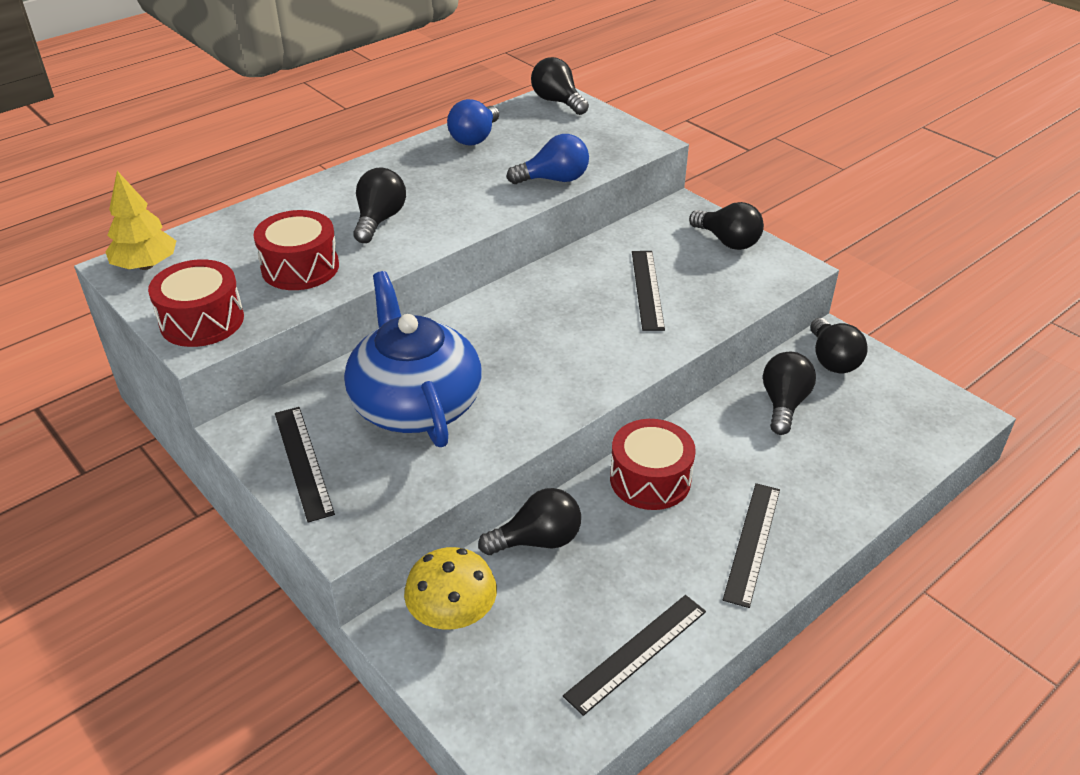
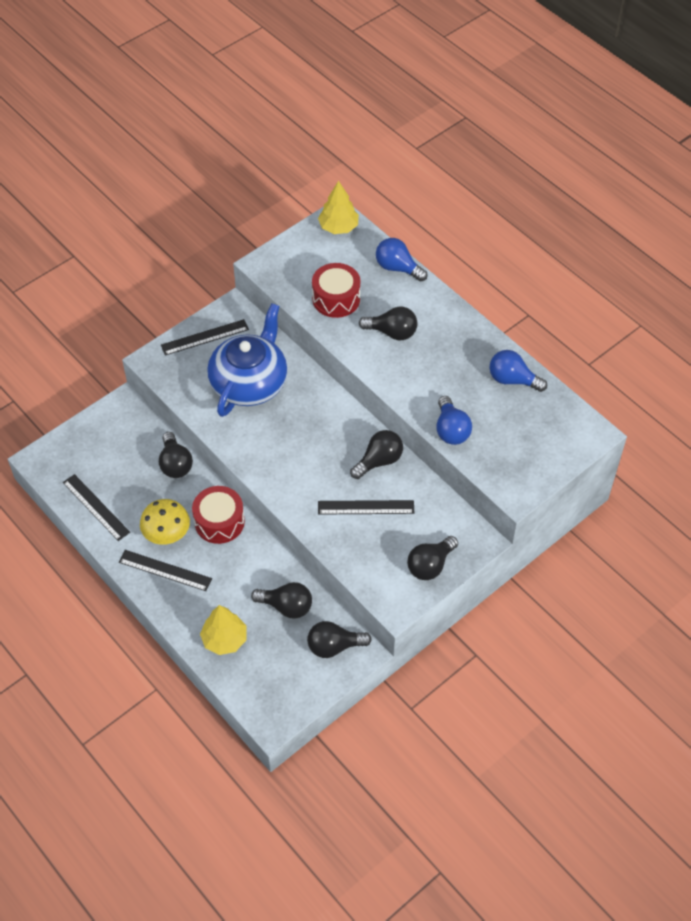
camera: 90 degrees right, 15 degrees up
(202, 321) = (282, 263): red drum -> none
(255, 214) = (397, 268): none -> blue light bulb
(415, 403) = (249, 383): blue teapot -> blue teapot turned 45 degrees counterclockwise
(452, 613) = (129, 427): yellow mushroom -> yellow mushroom (167, 533)
(557, 102) = (581, 433): black light bulb -> black light bulb (379, 461)
(856, 466) = (224, 639): none -> yellow tree

